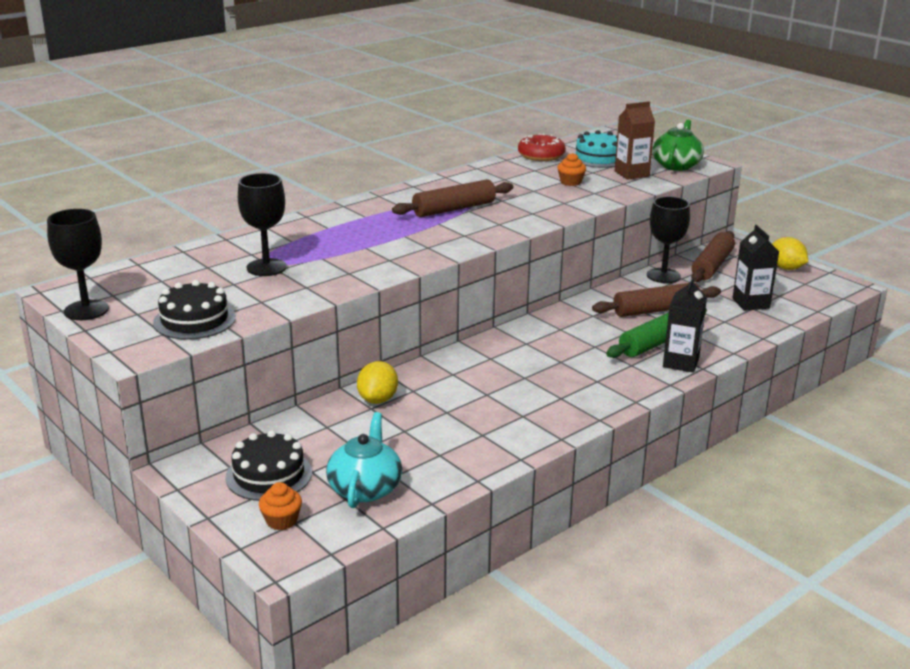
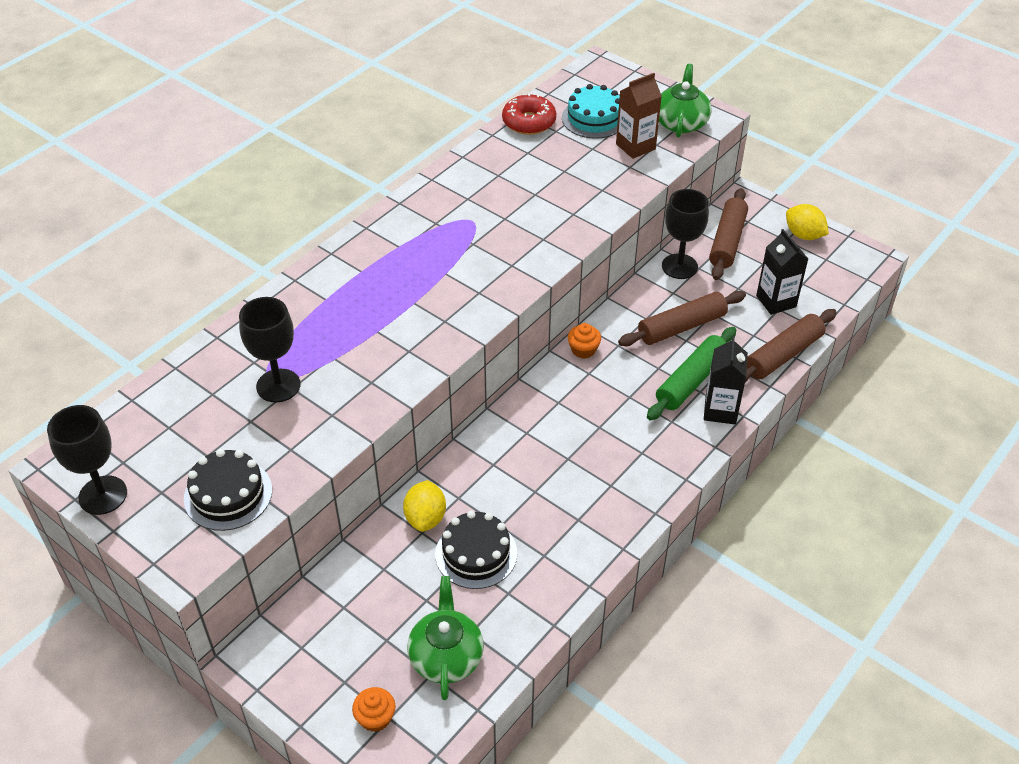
camera: 10 degrees left, 20 degrees up
(269, 475) = (344, 653): black cake -> black cake (476, 553)
(365, 488) = (446, 656): turquoise teapot -> green teapot
(454, 209) = (456, 243): brown rolling pin -> brown rolling pin (783, 355)
(570, 182) = (572, 172): orange cupcake -> orange cupcake (583, 350)

